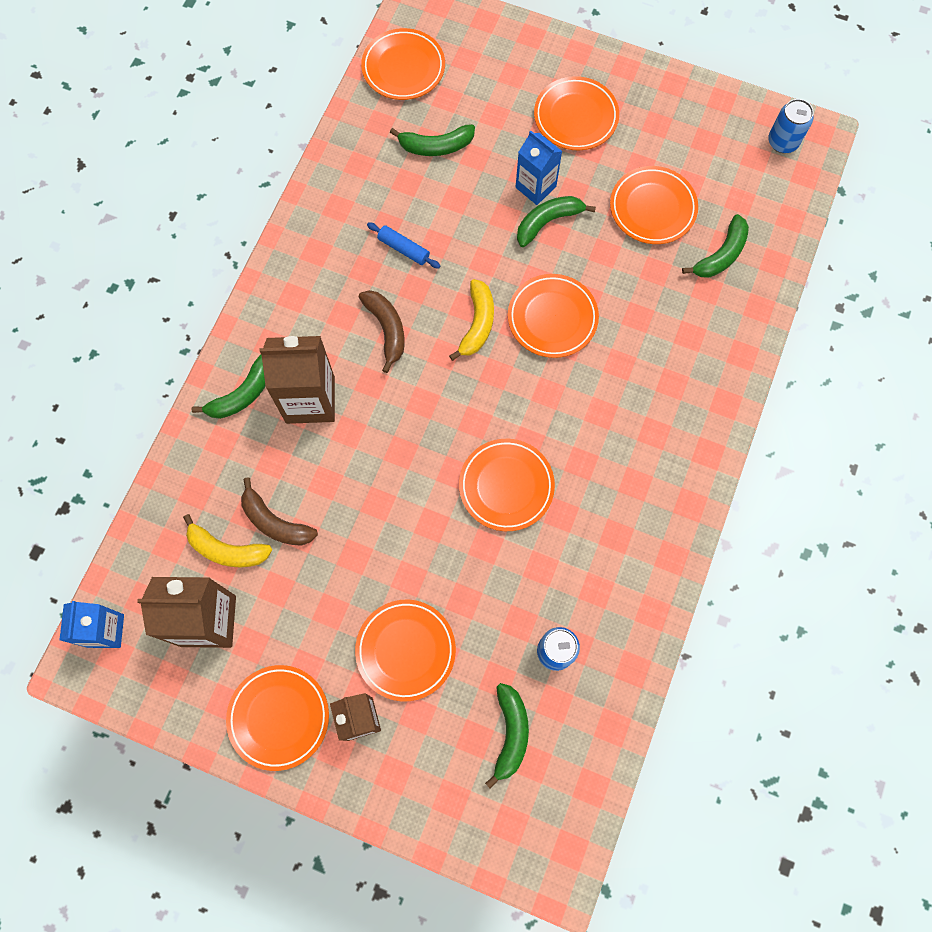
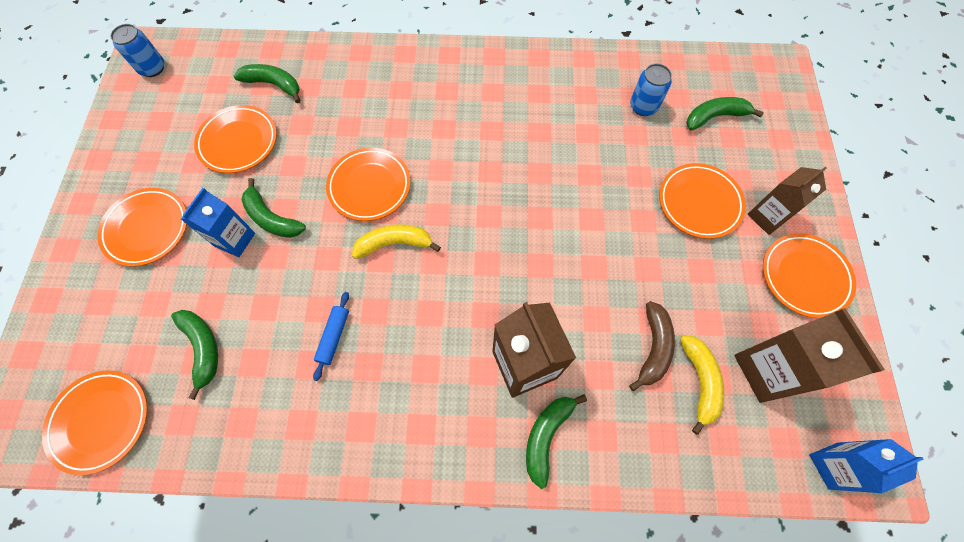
camera: 110 degrees left, 5 degrees down
(242, 394) = (546, 436): green banana -> green banana turned 90 degrees counterclockwise
(387, 329) = (426, 320): brown banana -> none
(506, 486) = (534, 175): orange plate -> none

